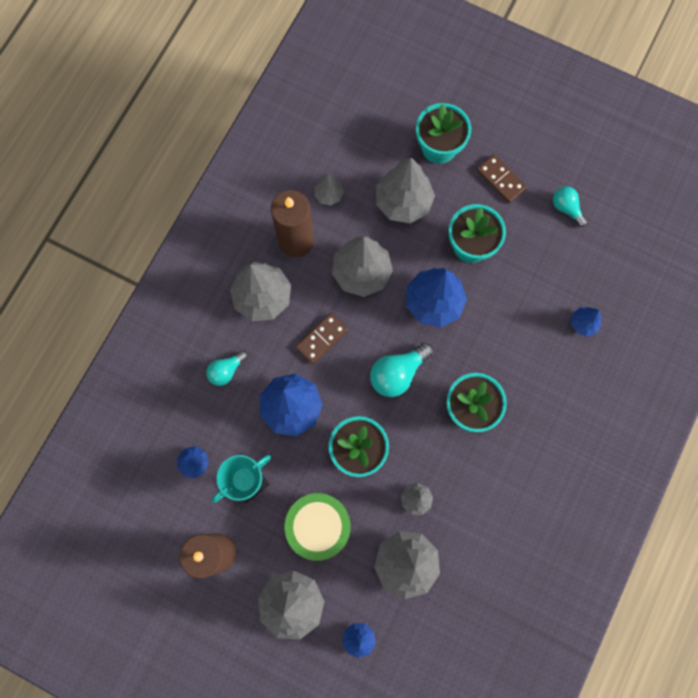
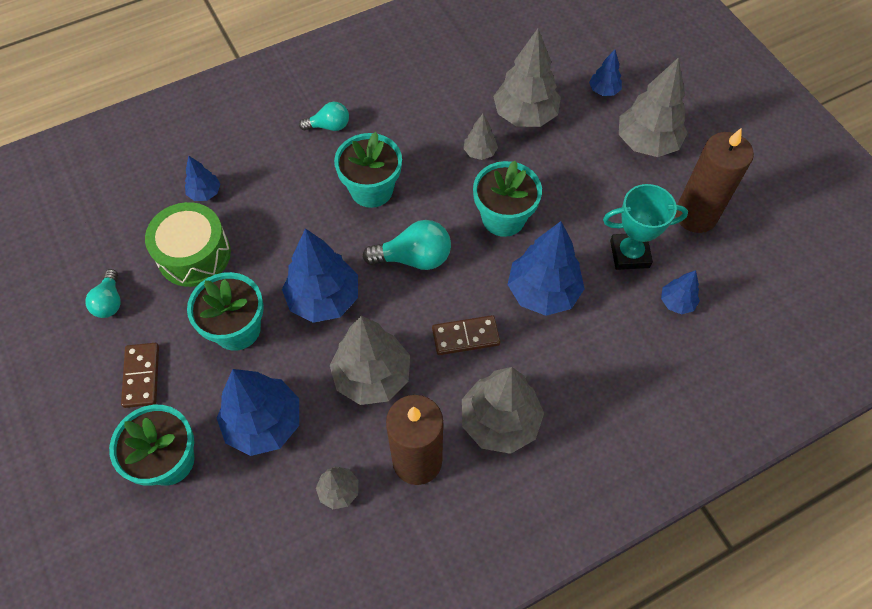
camera: 145 degrees left, 15 degrees down
(226, 370) = (590, 369): turquoise light bulb -> turquoise light bulb (329, 126)
(318, 526) = (584, 182): green drum -> green drum (194, 254)
(403, 202) = (264, 423): grey tree -> blue tree

